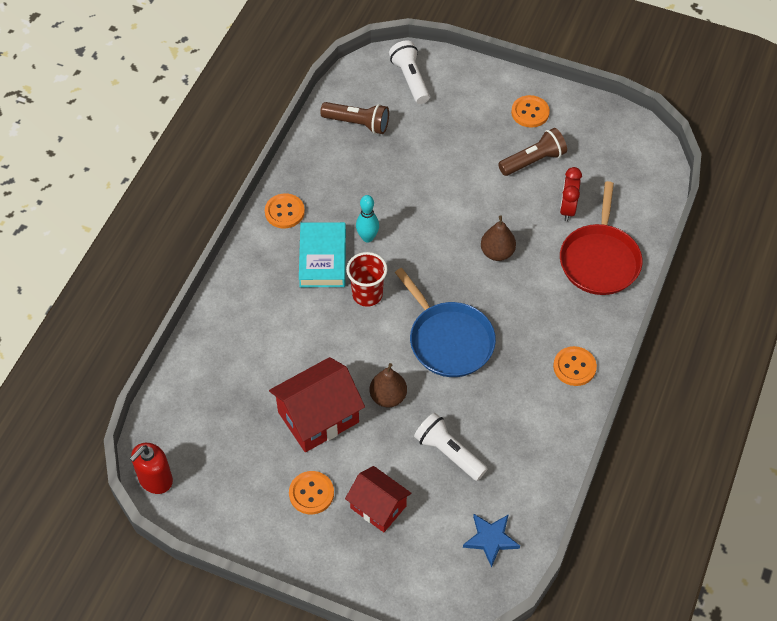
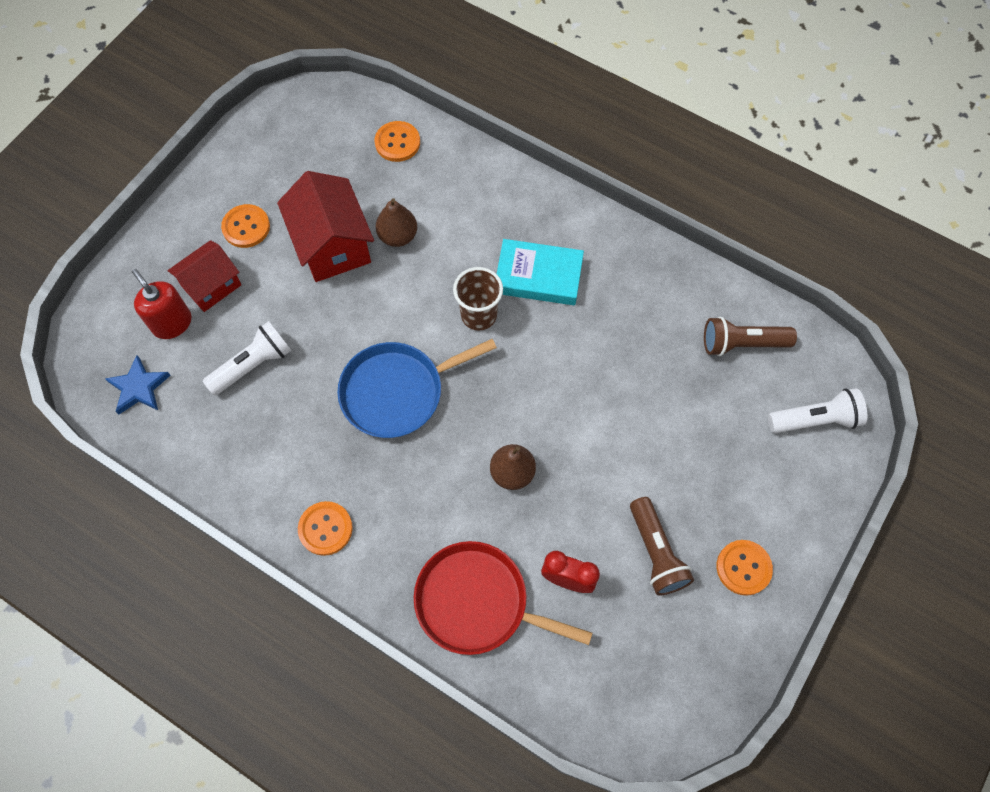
camera: 100 degrees right, 10 degrees up
(155, 479) = (302, 98): red soap dispenser -> red soap dispenser (172, 323)
(284, 212) = (612, 245): orange button -> orange button (397, 142)
(357, 123) = (742, 343): brown flashlight -> brown flashlight turned 60 degrees clockwise
(367, 237) = (560, 328): turquoise bowling pin -> none
(367, 294) = (479, 315): red cup -> brown cup
(388, 397) = (339, 315): brown pear -> brown pear (398, 236)

